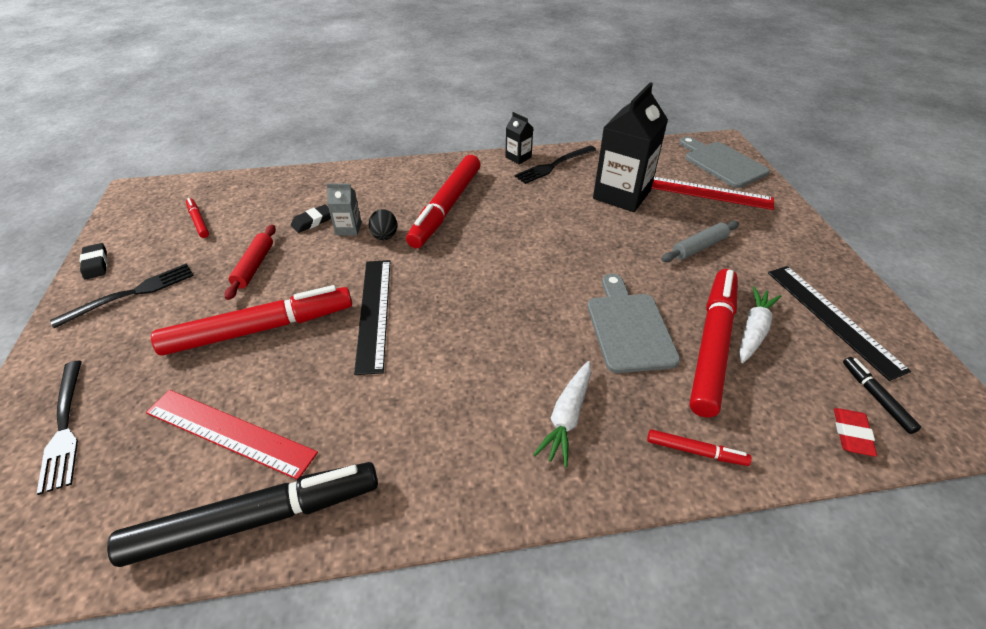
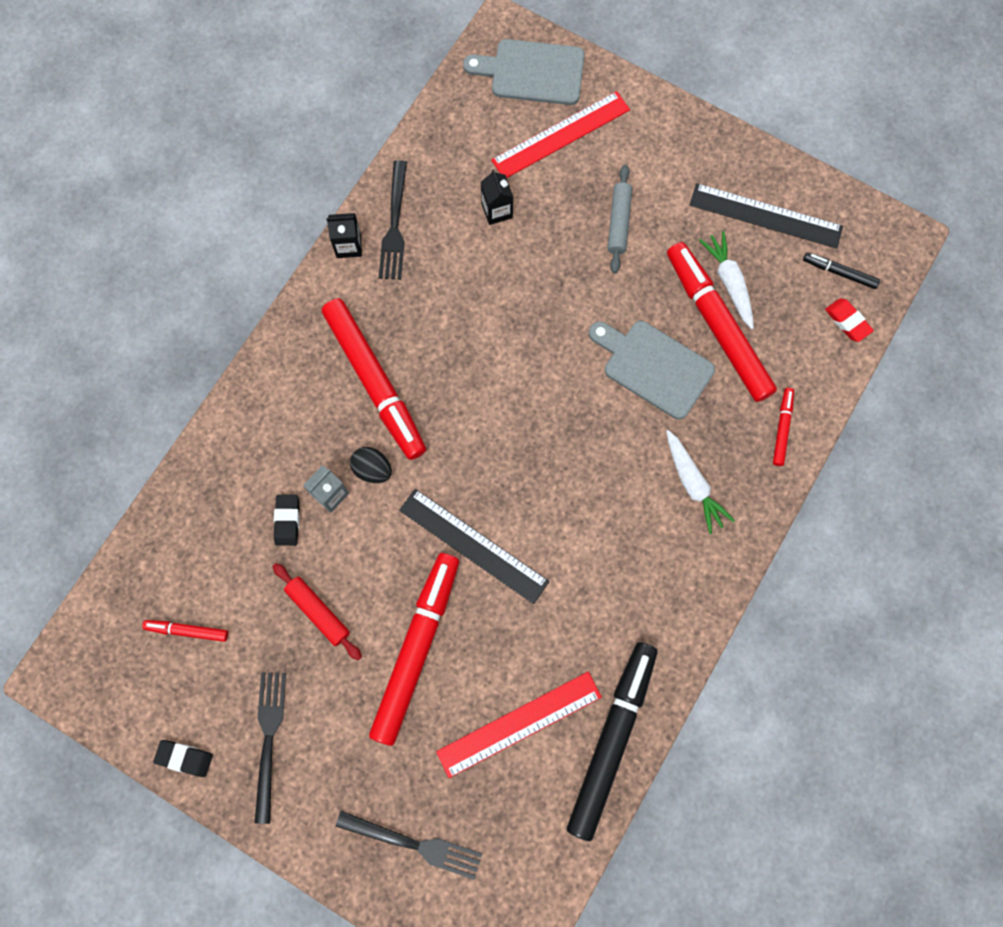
camera: 50 degrees left, 30 degrees up
(621, 195) = (497, 210): black carton -> black carton, size x0.46
(695, 451) = (782, 428): red marker -> red marker turned 45 degrees counterclockwise

